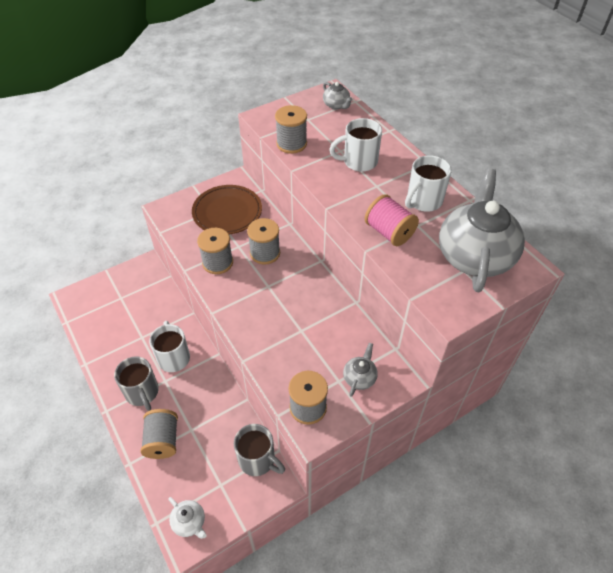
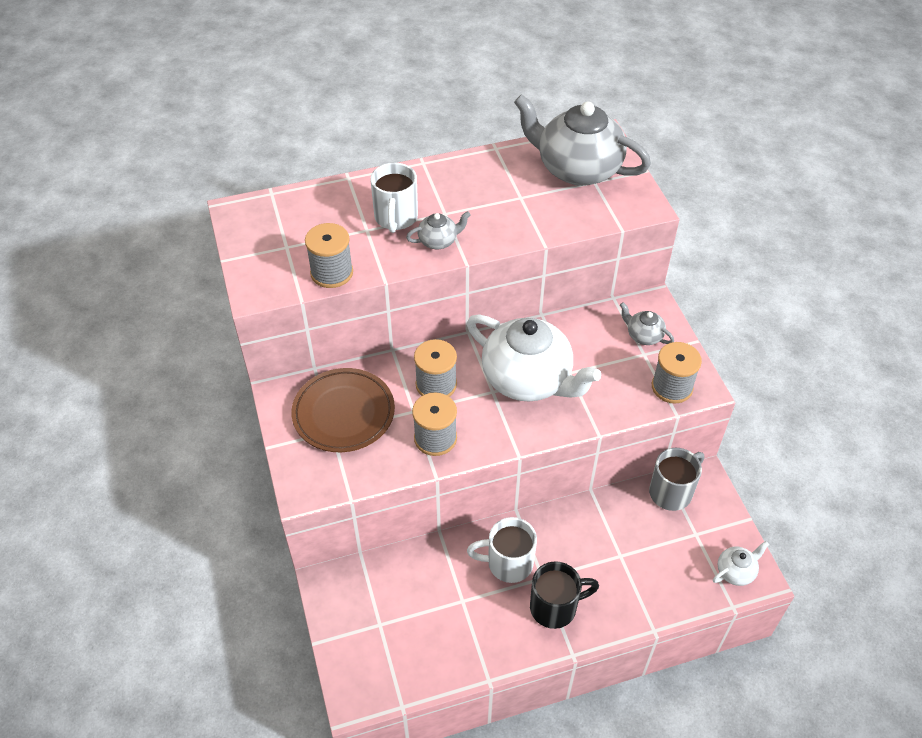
camera: 75 degrees left, 0 degrees up
(142, 393) = (555, 607): grey mug -> black mug
(163, 440) = (629, 589): grey spool -> none
(286, 305) = (528, 379): none -> white teapot
(336, 105) = (270, 213): grey teapot -> grey teapot (438, 241)
(389, 232) = (524, 222): pink spool -> none
(423, 201) = (485, 183): white mug -> none

